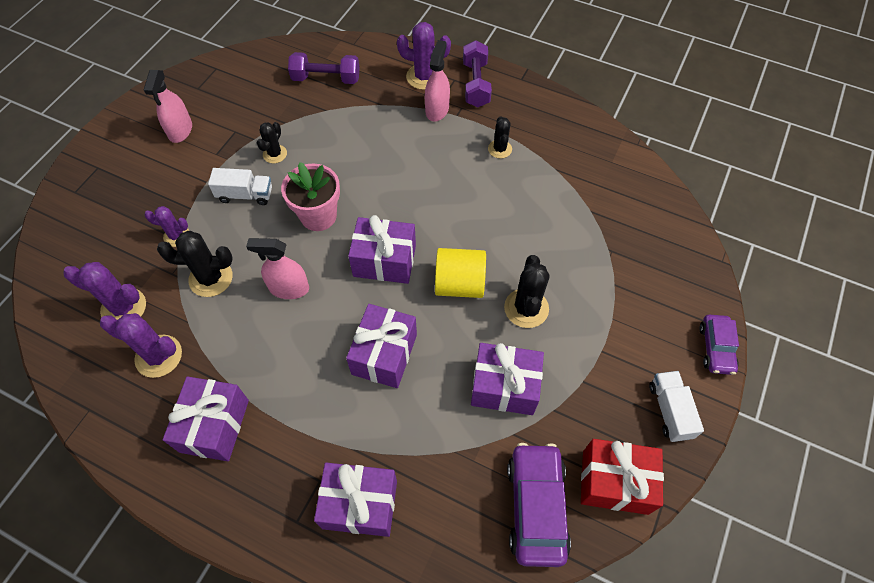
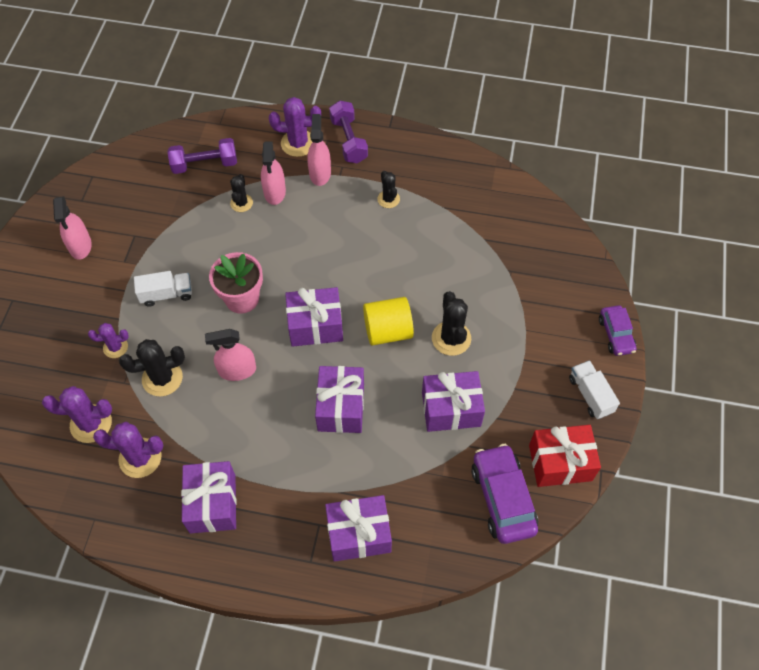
camera: 15 degrees left, 0 degrees up
(275, 154) = (181, 249): black cactus -> black cactus (241, 203)
(386, 118) = (275, 192): none -> pink spray bottle

